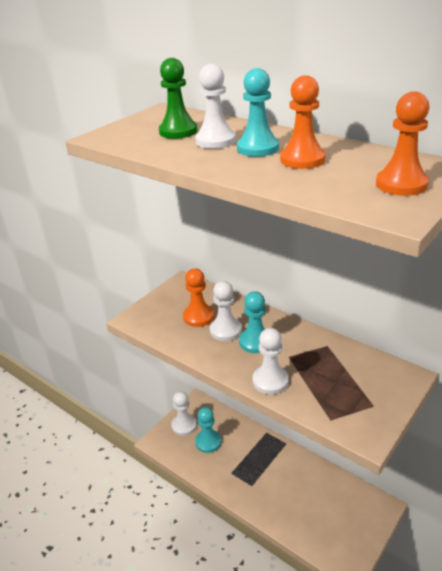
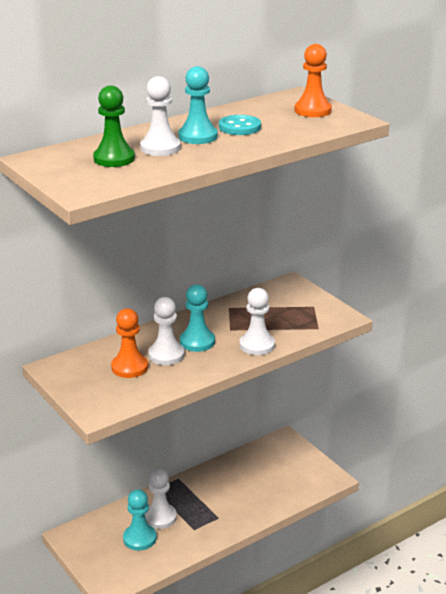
camera: 75 degrees left, 5 degrees down
(184, 425) = (100, 555): white pawn -> white pawn (160, 517)
(302, 159) = (239, 127): orange pawn -> turquoise button

